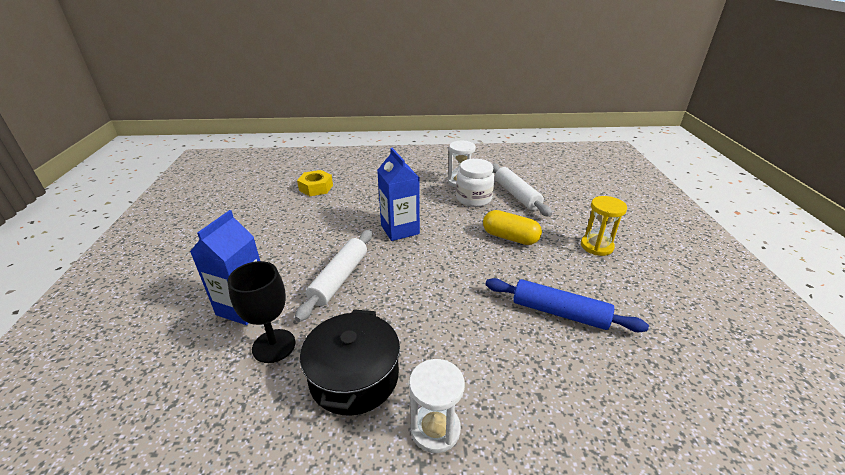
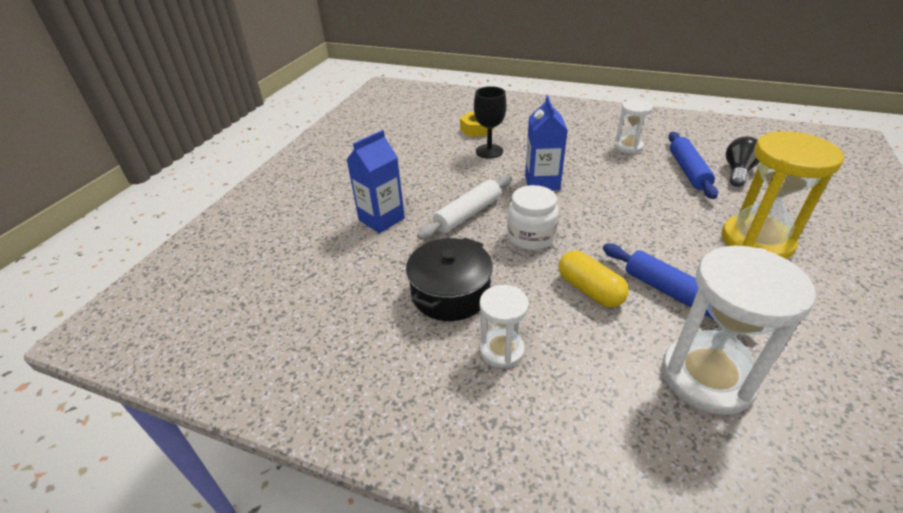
camera: 25 degrees right, 5 degrees up
(274, 346) = (395, 254): black goblet -> black goblet (489, 151)
(473, 199) = (635, 166): white jar -> white jar (531, 237)
(510, 237) = (656, 212): yellow capsule -> yellow capsule (589, 290)
(516, 195) = (688, 171): white rolling pin -> blue rolling pin
(553, 189) = (738, 172): none -> black light bulb
(596, 246) = (756, 241): yellow hourglass -> yellow hourglass, size x1.82
(628, 390) = (707, 377): none -> white hourglass

